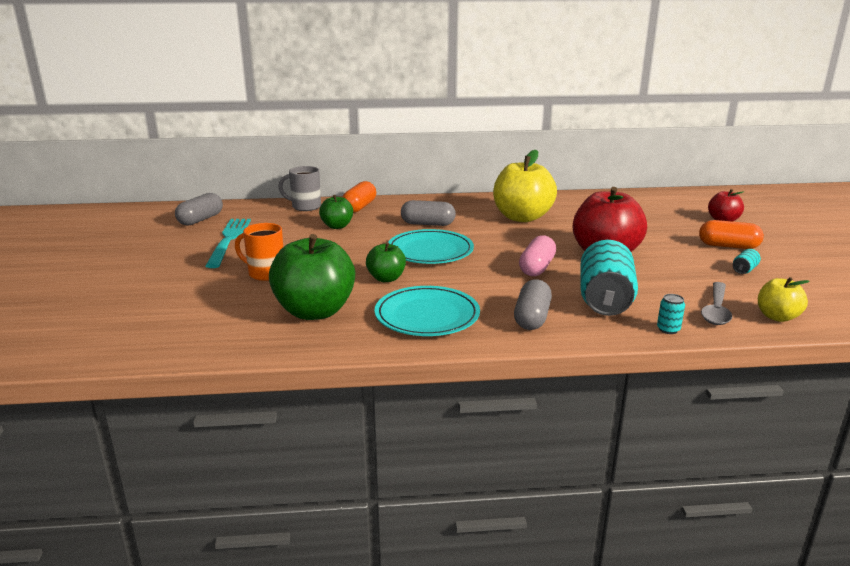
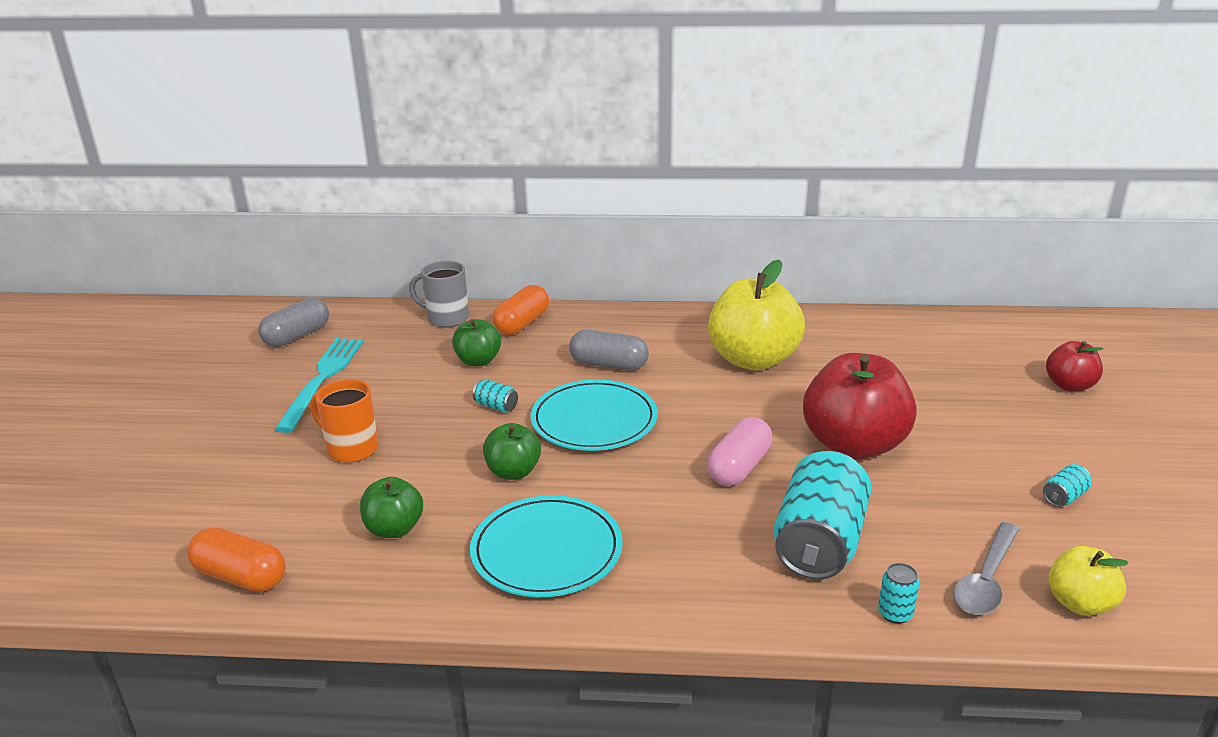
camera: 10 degrees right, 5 degrees up
(315, 311) = (394, 529): green apple -> green apple, size x0.52
(360, 247) = (496, 406): none -> turquoise can
(532, 318) = (696, 570): grey capsule -> none
(728, 246) = (1057, 443): orange capsule -> orange capsule (241, 577)

